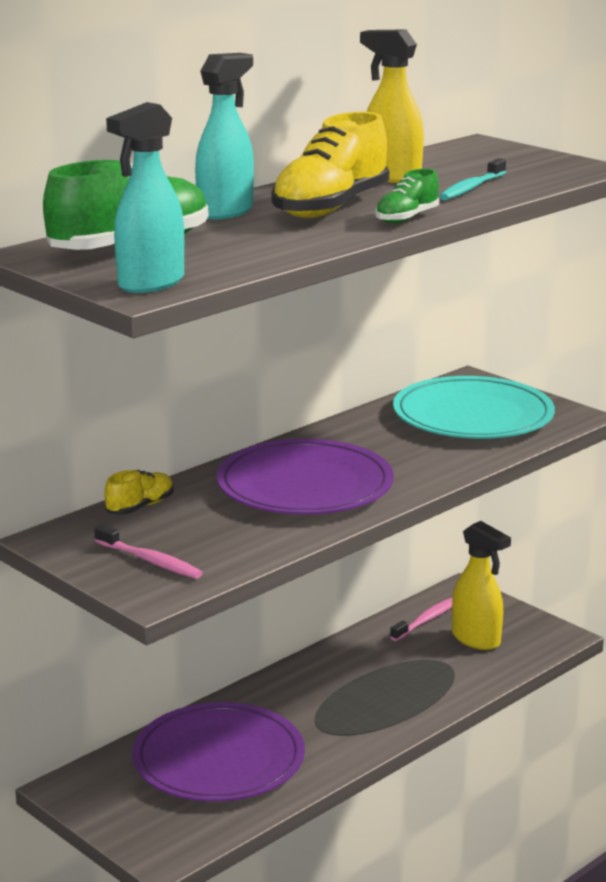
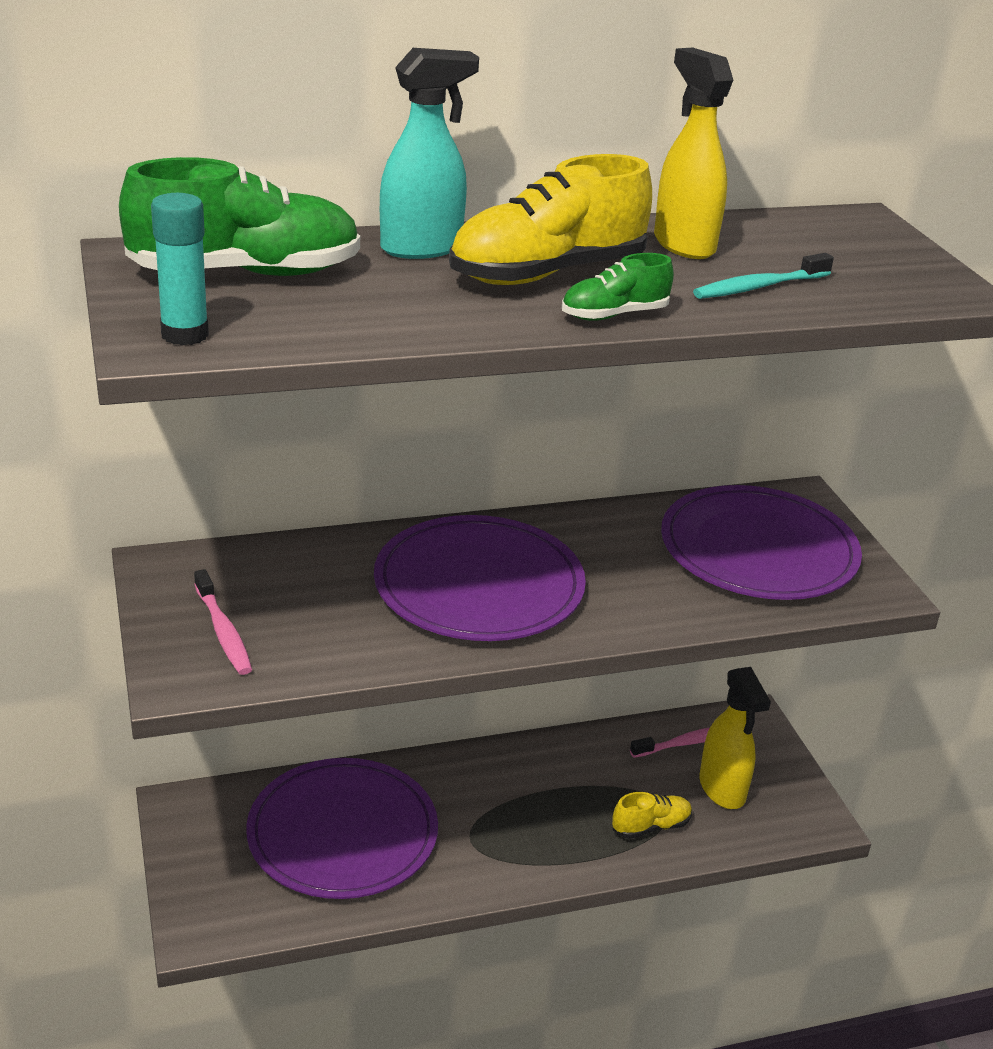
camera: 25 degrees right, 10 degrees up
(140, 507) = (285, 554): yellow shoe -> yellow shoe (650, 826)
(150, 283) = (185, 335): turquoise spray bottle -> turquoise glue stick
(473, 415) = (758, 550): turquoise plate -> purple plate

